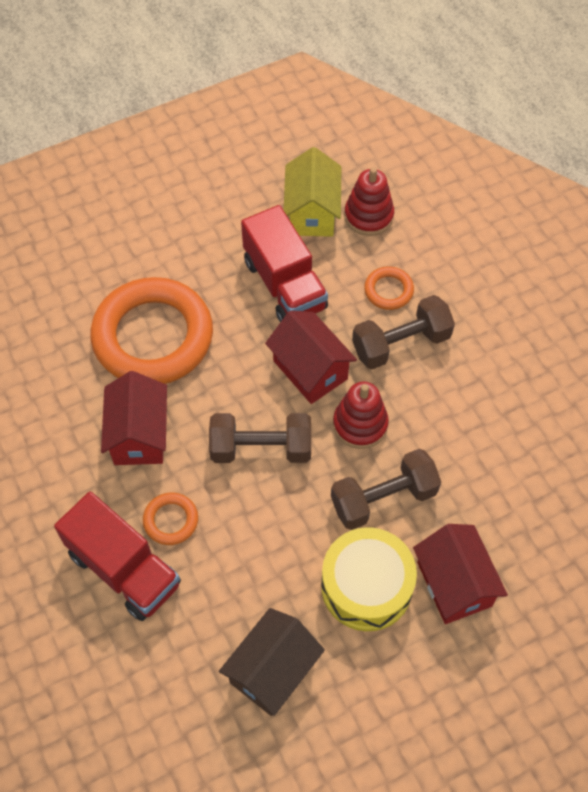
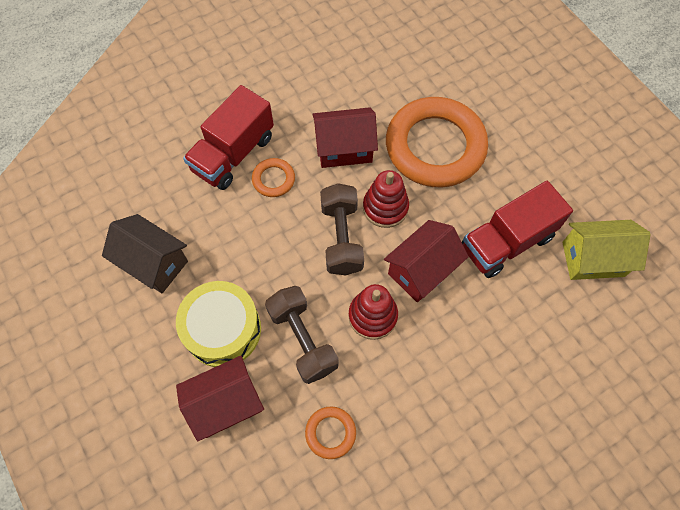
camera: 85 degrees right, 5 degrees up
(368, 216) = (602, 311): red stacking toy -> red stacking toy (385, 207)
(388, 290) = (519, 334): orange ring -> orange ring (330, 433)
(401, 343) = (462, 348): brown dumbbell -> none

